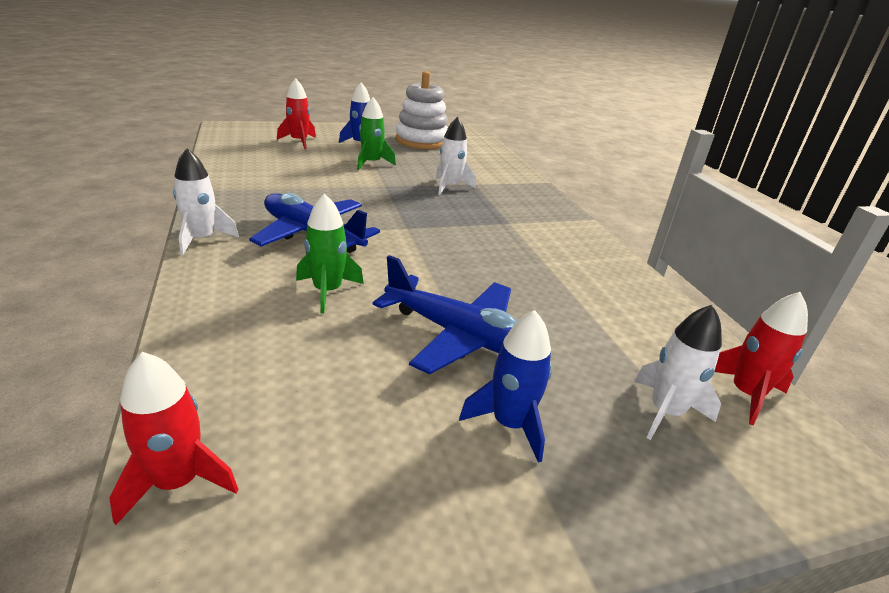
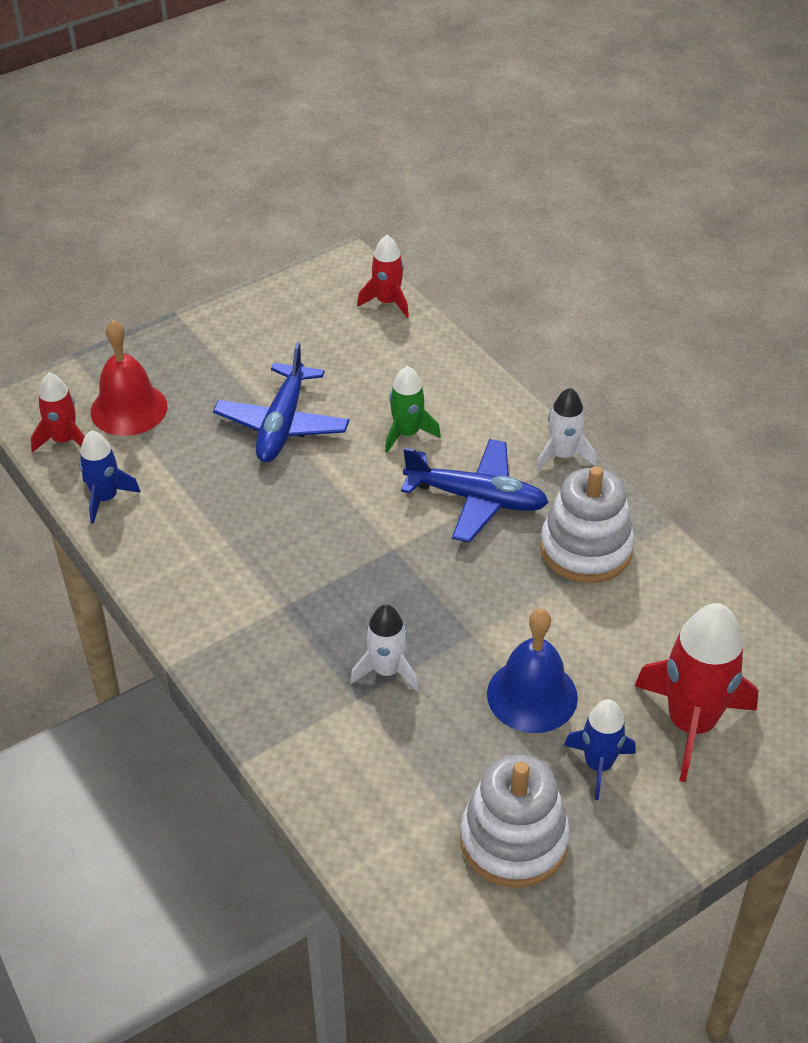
camera: 165 degrees right, 15 degrees up
(264, 195) = (586, 549): none -> white stacking toy
(299, 141) = (691, 724): red rocket -> red rocket, size x1.76
(371, 163) = (532, 695): green rocket -> blue bell
(461, 336) = (282, 425): blue plane -> blue plane turned 90 degrees counterclockwise
(510, 424) = (231, 373): blue rocket -> blue rocket (105, 498)
(665, 412) = (129, 409): white rocket -> red bell

